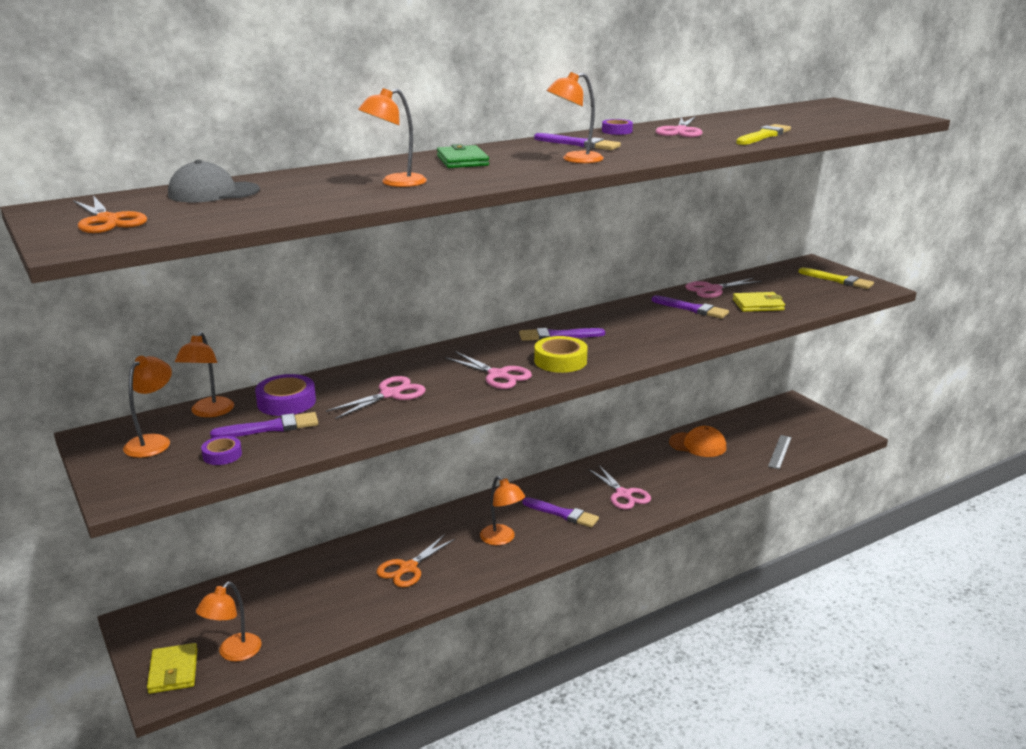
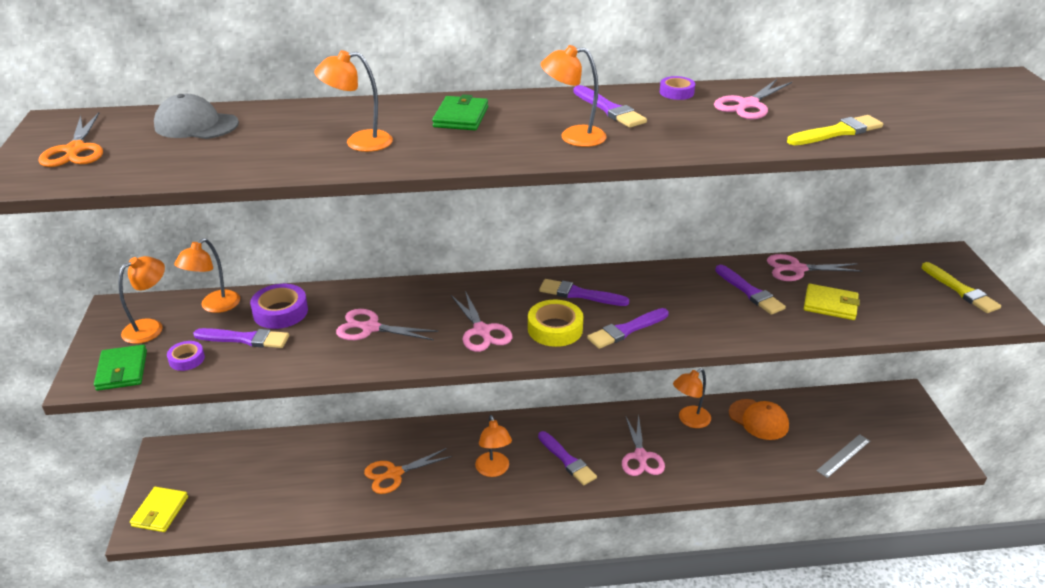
camera: 25 degrees right, 10 degrees up
(157, 478) = (122, 370): none -> green wallet
(234, 653) = (211, 511): orange lamp -> orange lamp (689, 420)
(390, 394) = (370, 328): pink scissors -> pink scissors turned 150 degrees counterclockwise
(620, 350) = (626, 330): none -> purple brush

